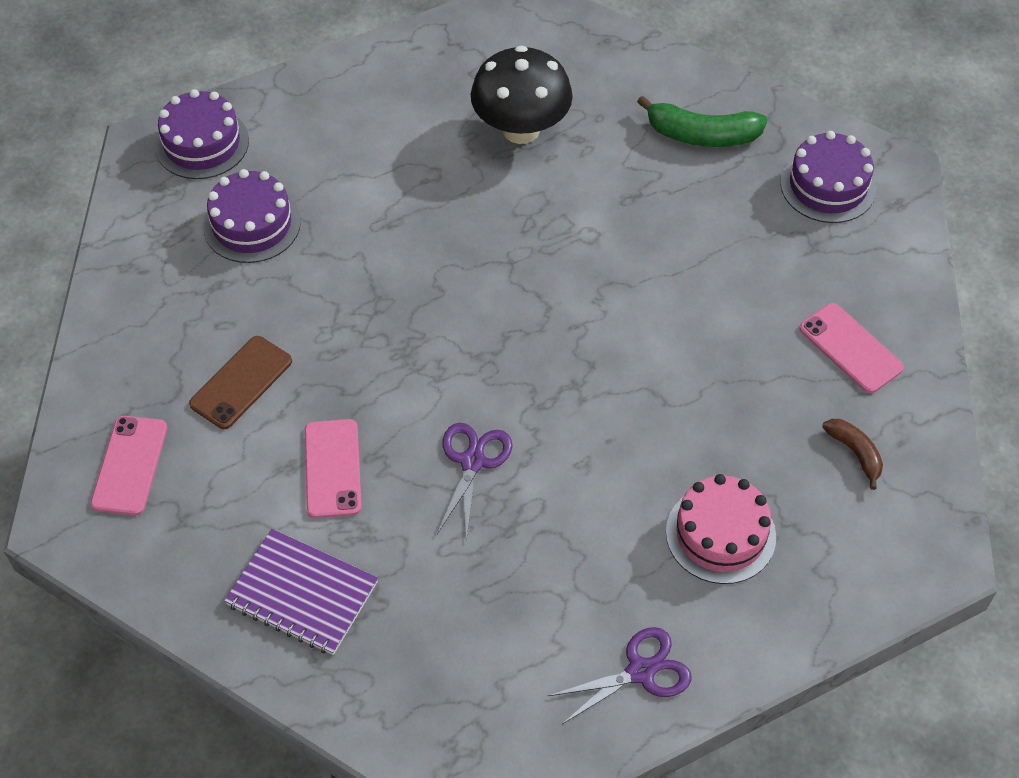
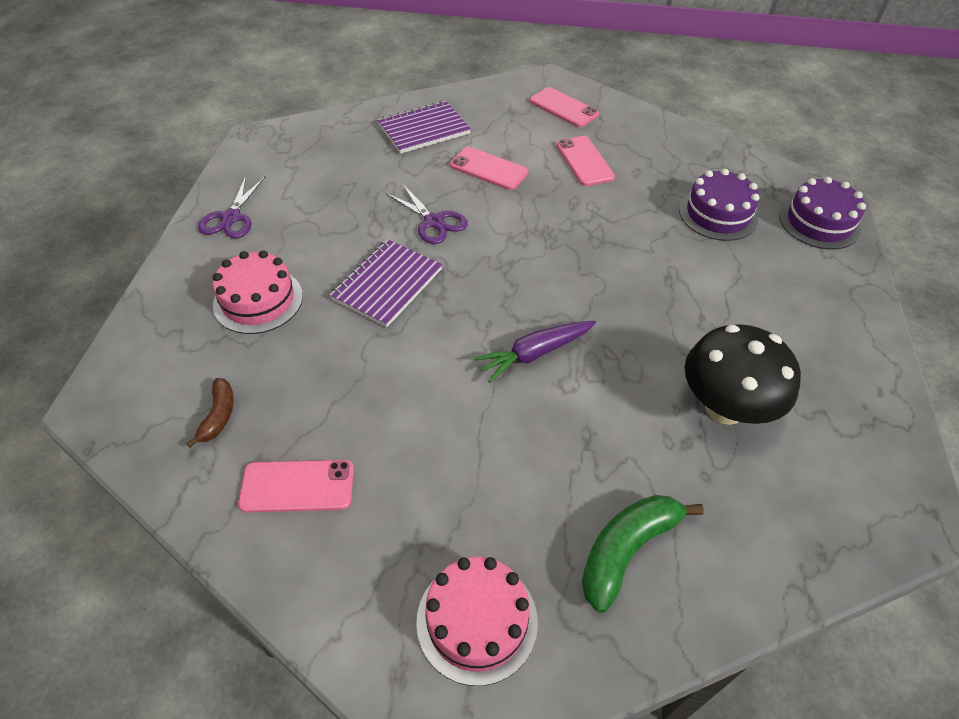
camera: 125 degrees right, 5 degrees down
(241, 382) = (584, 161): brown phone -> pink phone
(578, 274) = (534, 354): none -> purple carrot
(599, 439) = (387, 284): none -> purple notebook
(828, 185) = (477, 621): purple cake -> pink cake
(855, 453) = (218, 416): brown banana -> brown banana turned 90 degrees counterclockwise

